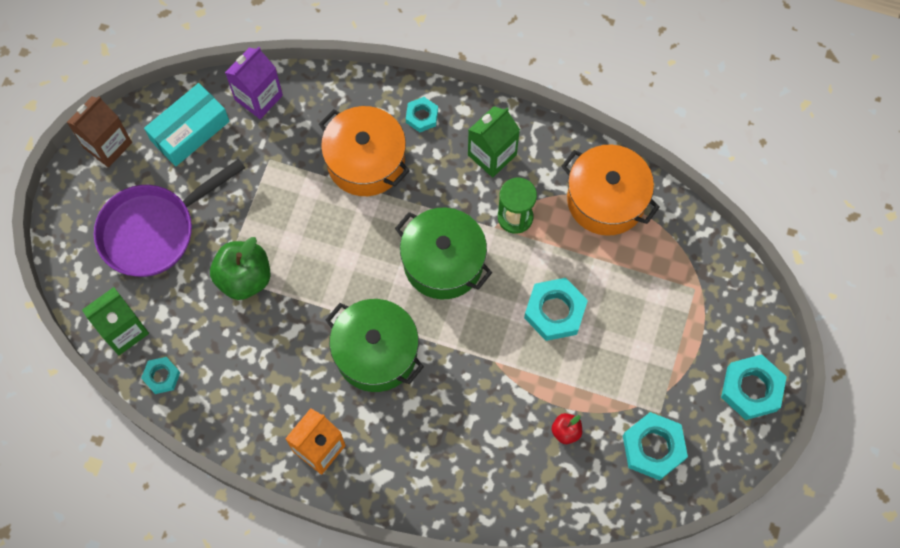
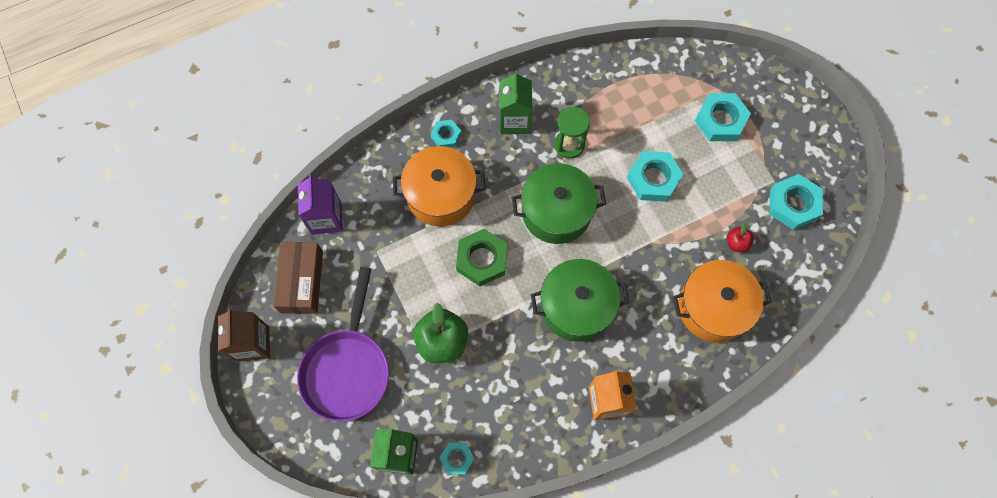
camera: 45 degrees left, 0 degrees up
(190, 131) = (301, 281): turquoise box -> brown box
(342, 243) = (482, 259): none -> green nut
(606, 200) = (610, 86): orange pot -> orange pot (713, 307)
(751, 389) = (806, 119): turquoise nut -> turquoise nut (720, 120)

